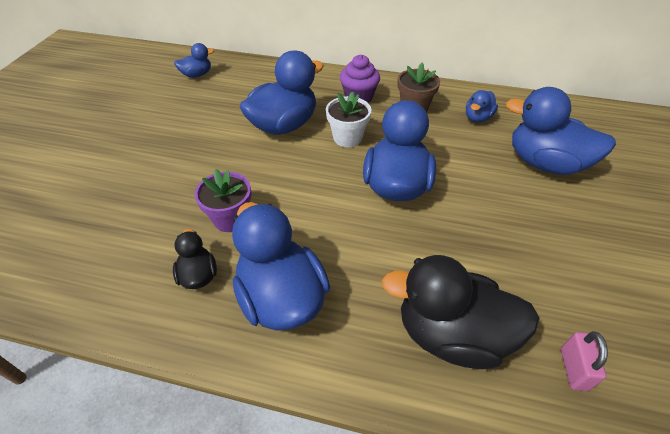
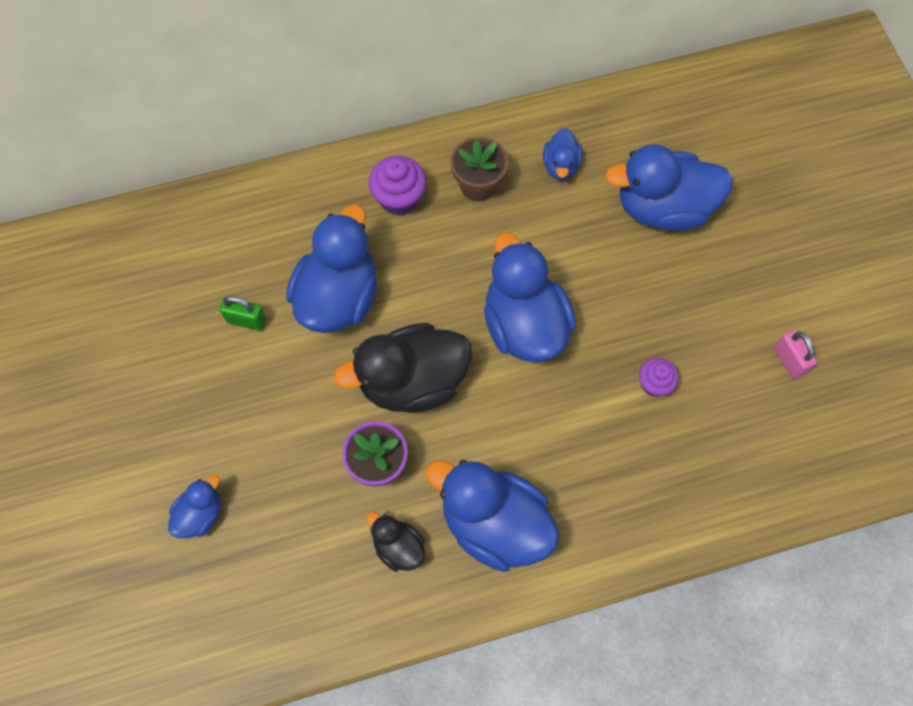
camera: 30 degrees left, 20 degrees up
(197, 75) = (149, 262): blue duck -> blue duck (200, 514)
(222, 115) = (246, 321): none -> green padlock
(347, 138) = (428, 279): white flower pot -> none
(451, 334) = (662, 474): black duck -> black duck (412, 382)
(480, 264) = (654, 384): none -> purple cupcake
(573, 369) = (769, 451): pink padlock -> pink padlock (789, 360)

